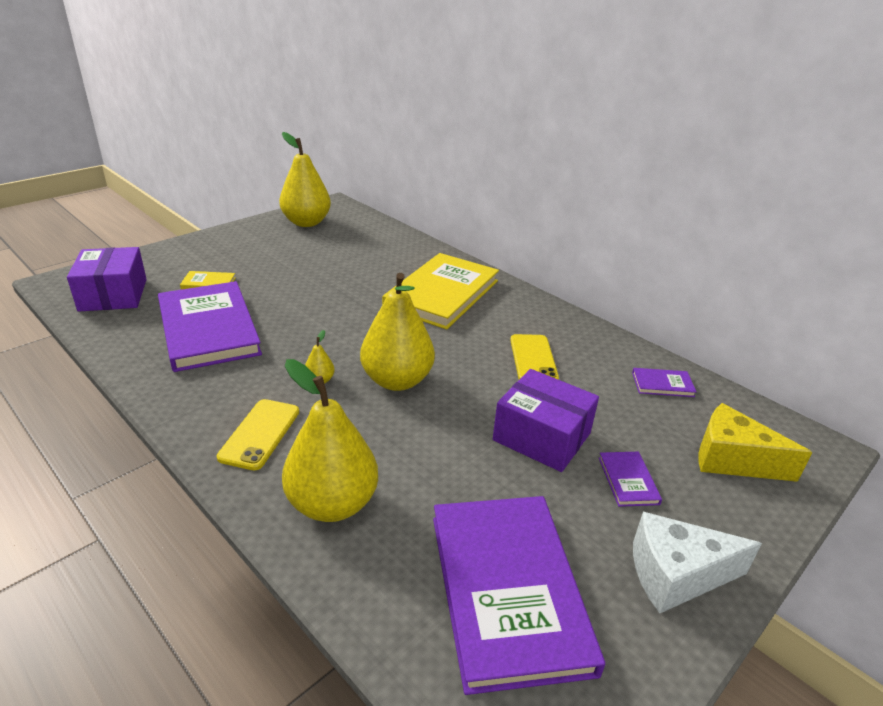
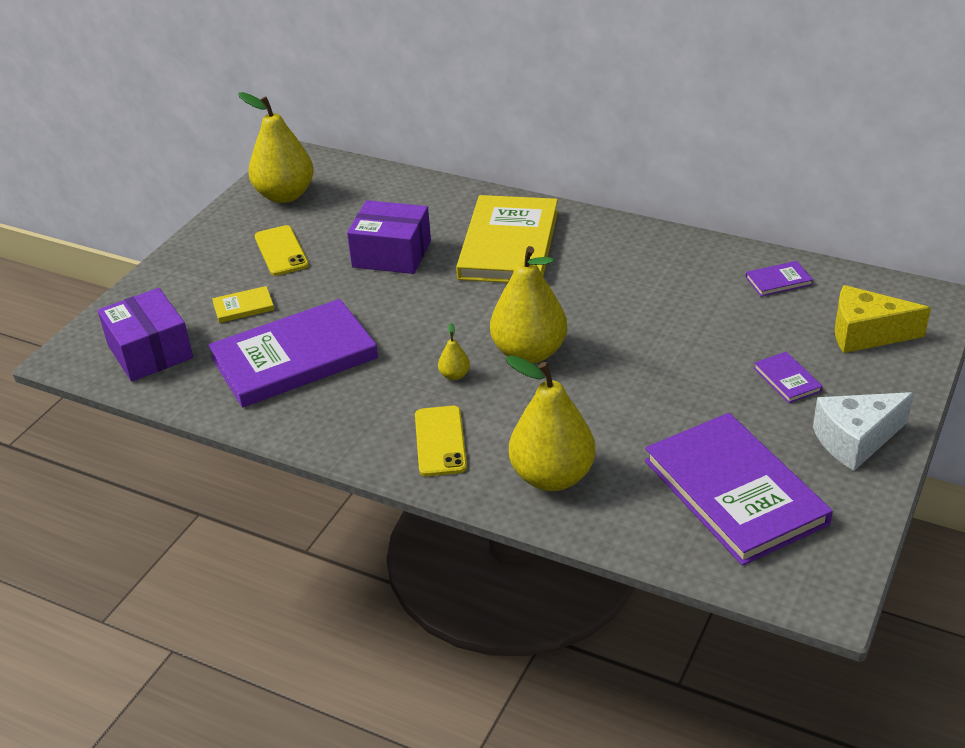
camera: 15 degrees left, 5 degrees up
(208, 329) = (294, 358): purple book -> purple book turned 75 degrees counterclockwise
(533, 359) = (645, 291): yellow phone -> yellow phone (281, 251)
(542, 436) = (695, 364): purple box -> purple box (391, 254)

